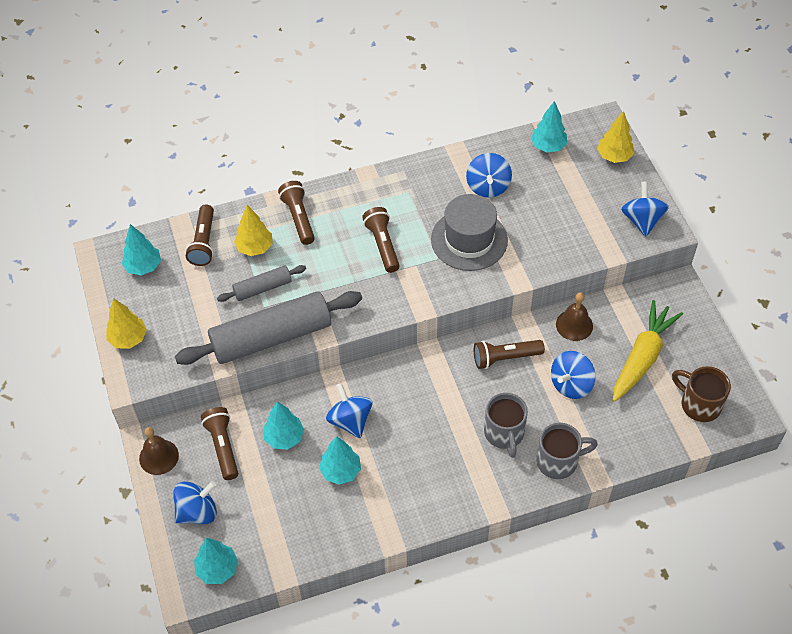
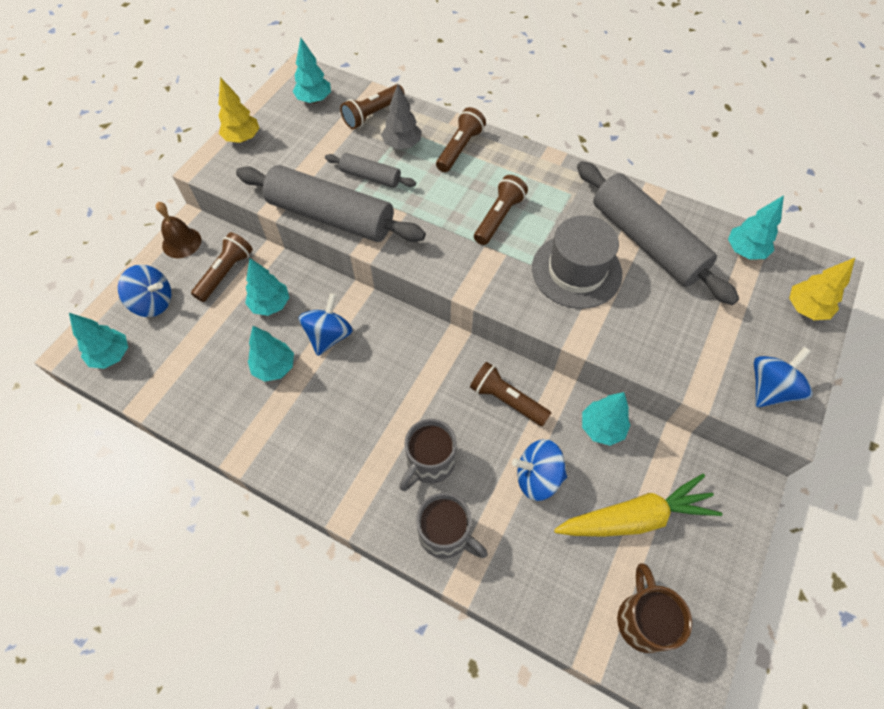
camera: 45 degrees right, 5 degrees up
(255, 247) = (402, 145): yellow tree -> grey tree
(488, 186) = (646, 241): blue spinning top -> grey rolling pin
(574, 325) = (601, 428): brown bell -> turquoise tree

